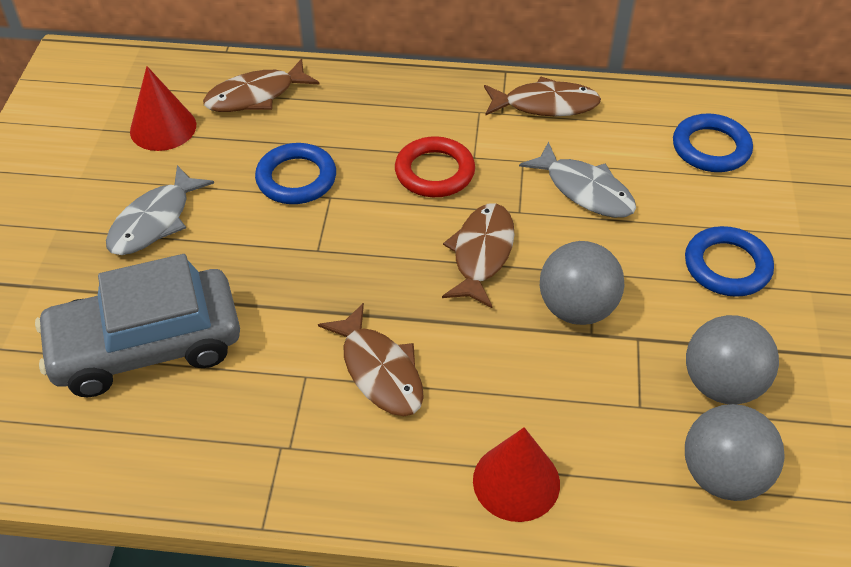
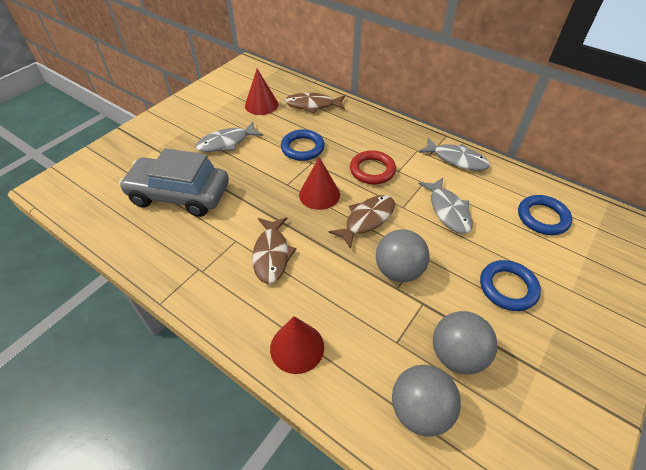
camera: 30 degrees right, 0 degrees up
(382, 245) = (319, 194): none -> red cone
(545, 105) = (456, 159): brown fish -> grey fish

